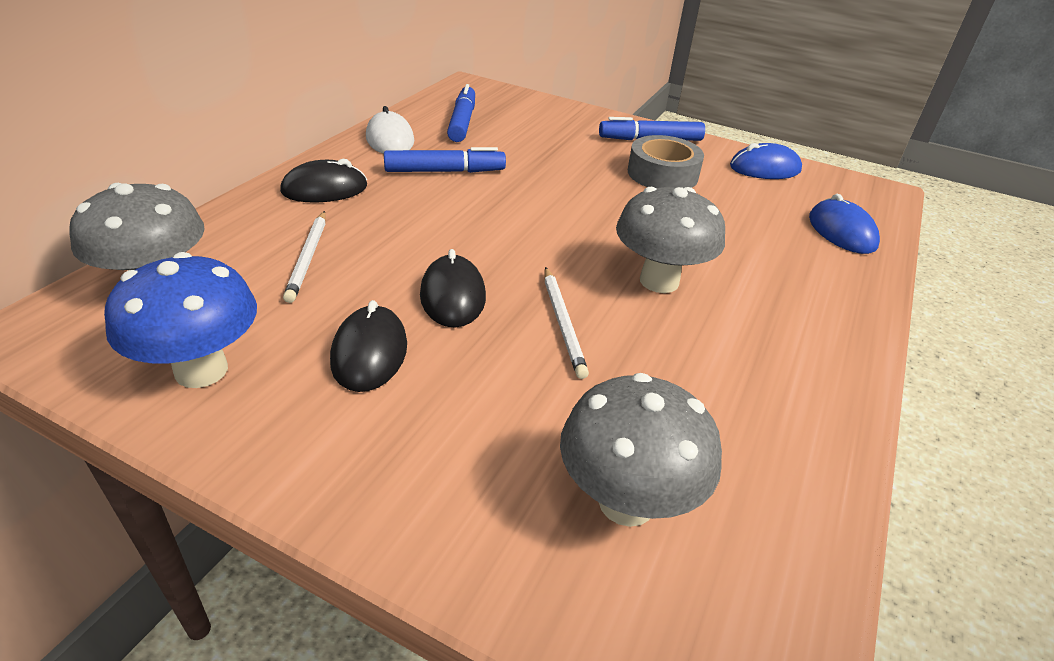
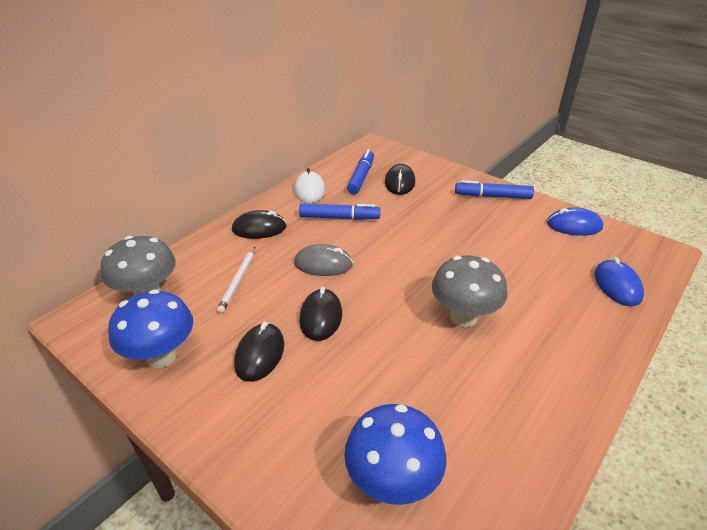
camera: 15 degrees right, 0 degrees up
(437, 229) = (323, 264): none -> grey mouse
(519, 127) = (399, 182): none -> black mouse
(563, 323) = (387, 344): white pencil -> none
(626, 502) = (392, 481): grey mushroom -> blue mushroom
(662, 174) = (493, 227): grey tape -> none

